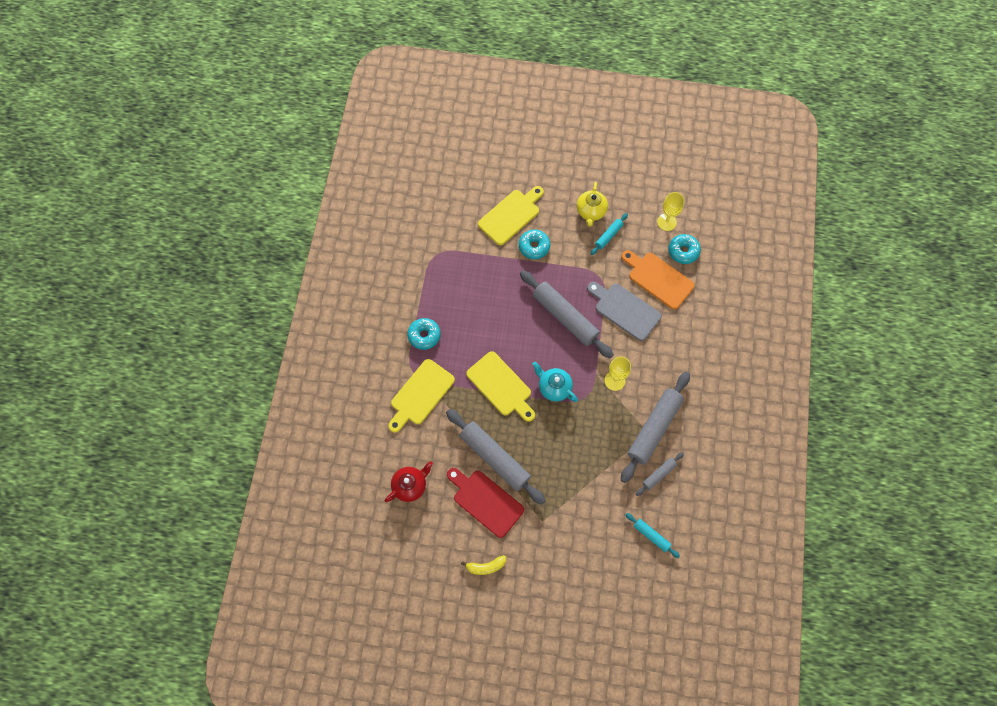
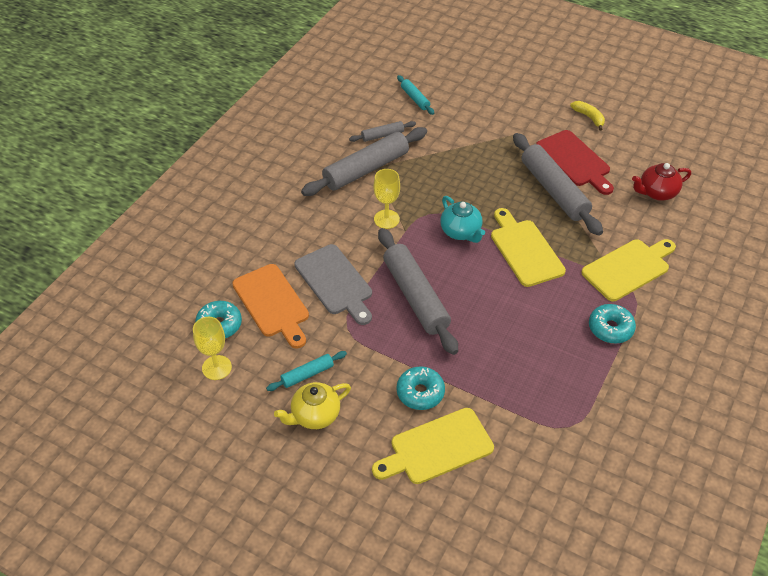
camera: 160 degrees left, 20 degrees down
(486, 566) = (589, 117): yellow banana -> yellow banana turned 45 degrees clockwise
(591, 211) = (315, 415): yellow teapot -> yellow teapot turned 150 degrees counterclockwise

